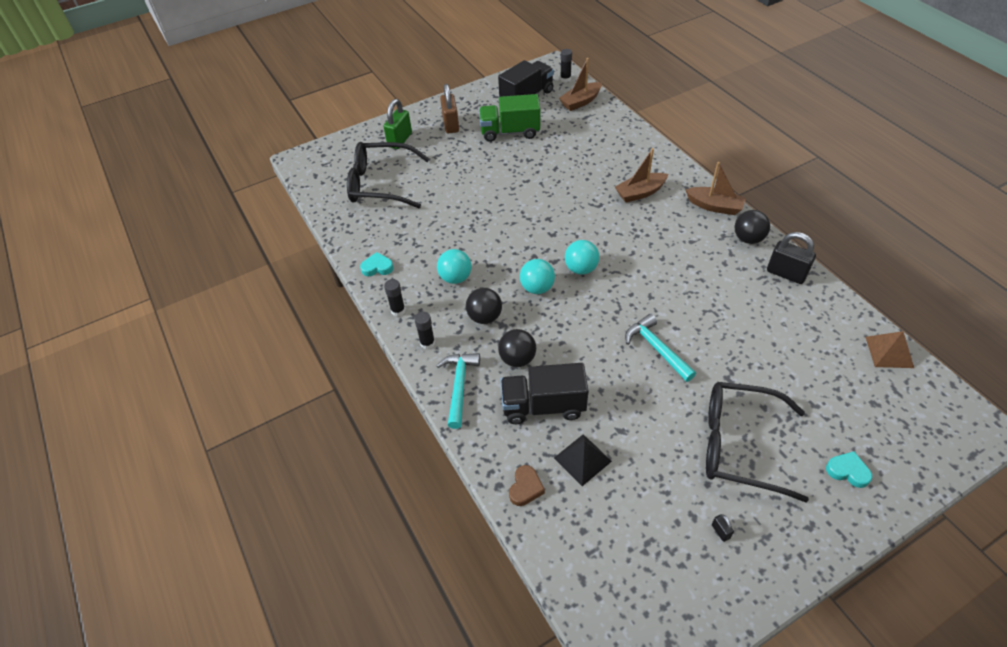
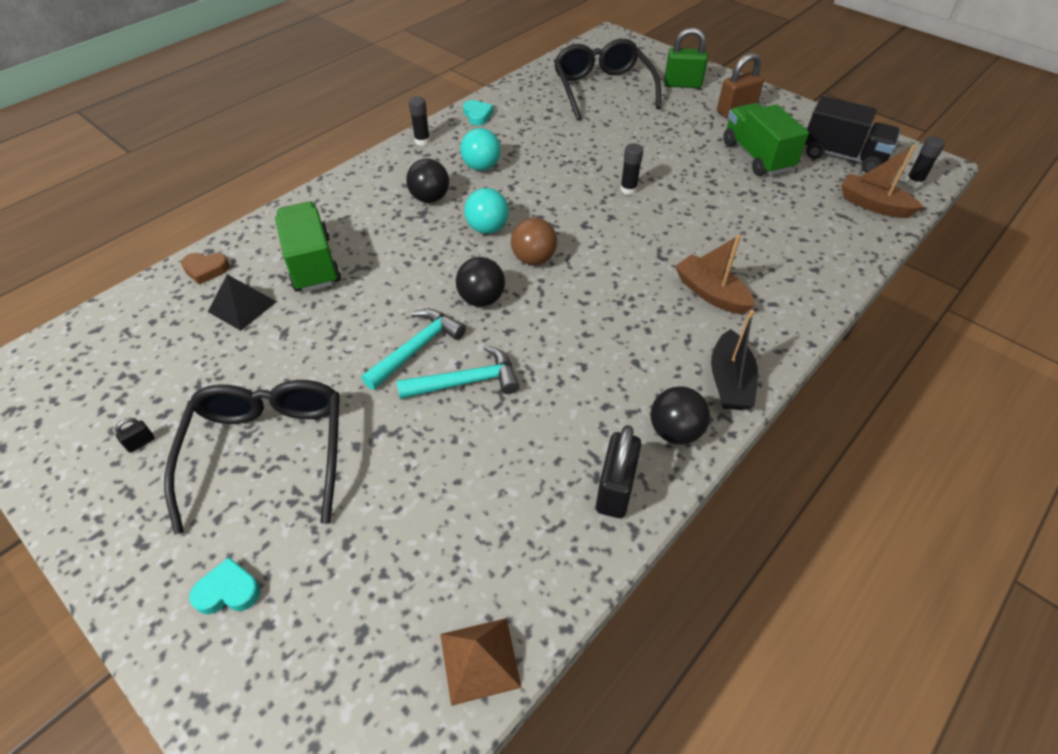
camera: 70 degrees right, 0 degrees up
(427, 343) = (383, 168): black glue stick -> black glue stick (628, 189)
(459, 386) = (331, 200): turquoise hammer -> turquoise hammer (466, 382)
(517, 359) = (375, 233): black ball -> black ball (481, 299)
(543, 406) = (312, 264): black truck -> green truck
(581, 269) = (533, 259): turquoise ball -> brown ball
(714, 206) = (729, 381): brown boat -> black boat
(847, 471) = (228, 591): turquoise heart -> turquoise heart turned 105 degrees counterclockwise

